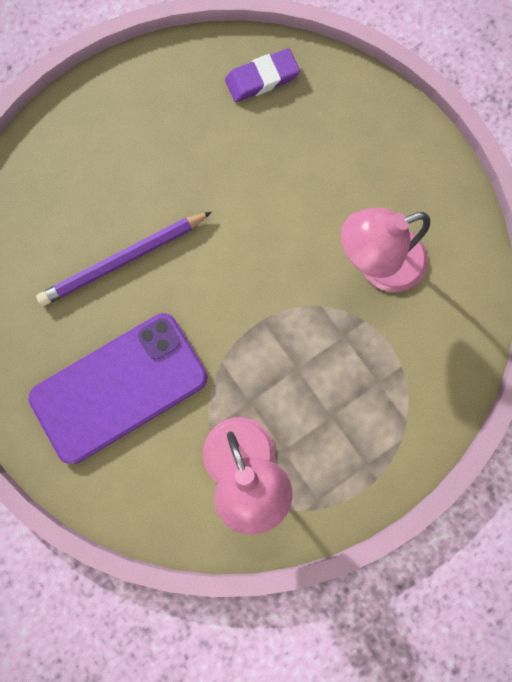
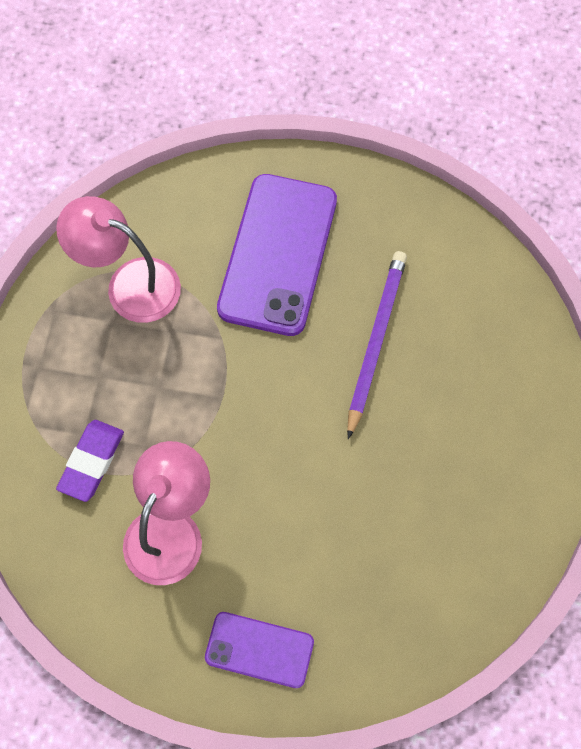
camera: 135 degrees right, 10 degrees down
(262, 79) = (433, 601): purple eraser -> purple eraser (91, 462)
(390, 146) = (259, 650): none -> purple phone

